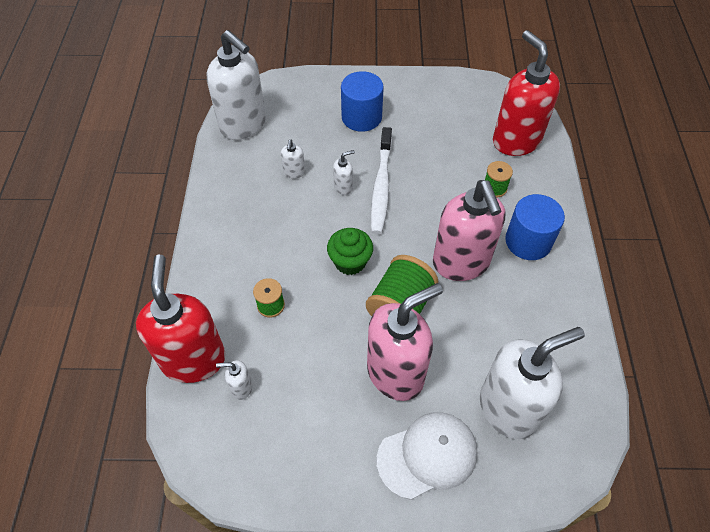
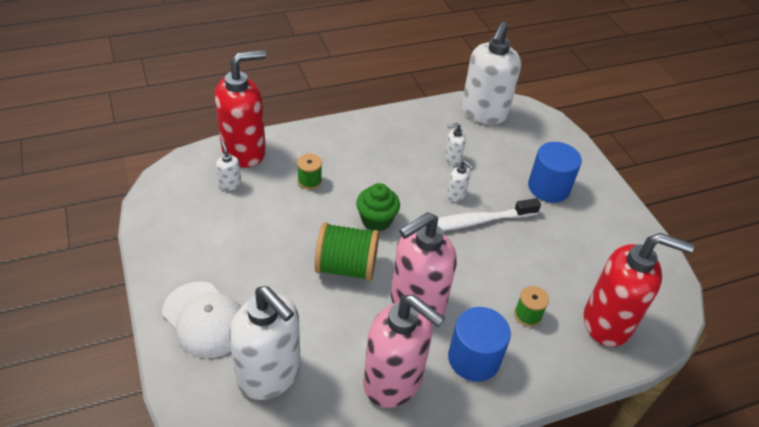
camera: 65 degrees right, 10 degrees down
(396, 372) = (277, 279): pink soap dispenser -> pink soap dispenser (393, 382)
(516, 141) = (607, 323): red soap dispenser -> red soap dispenser turned 60 degrees clockwise

